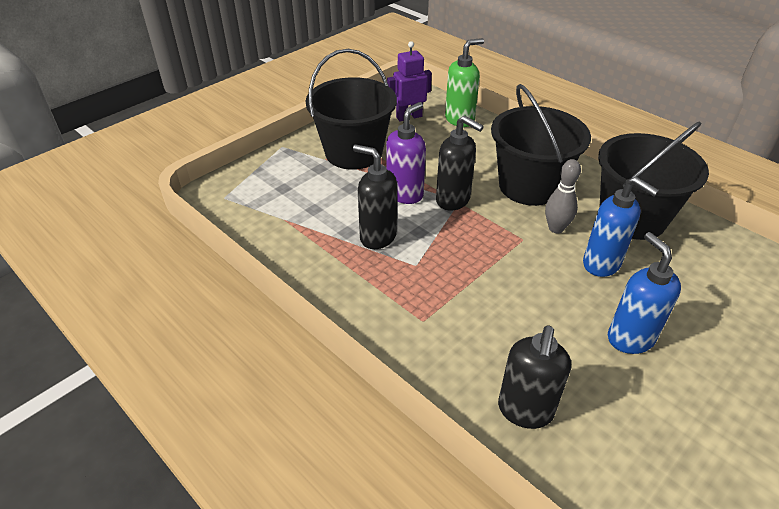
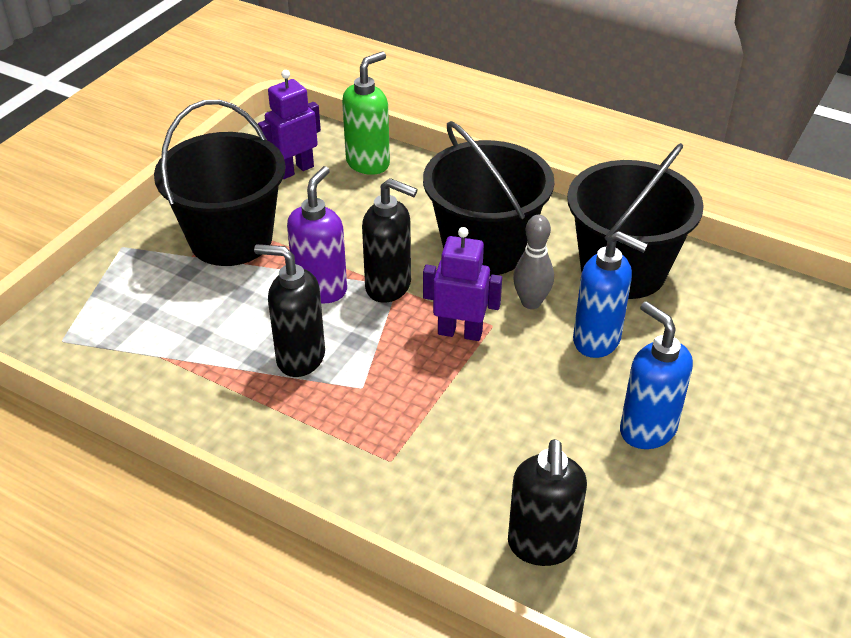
camera: 15 degrees left, 0 degrees up
(497, 240) = (460, 332): none -> purple robot

